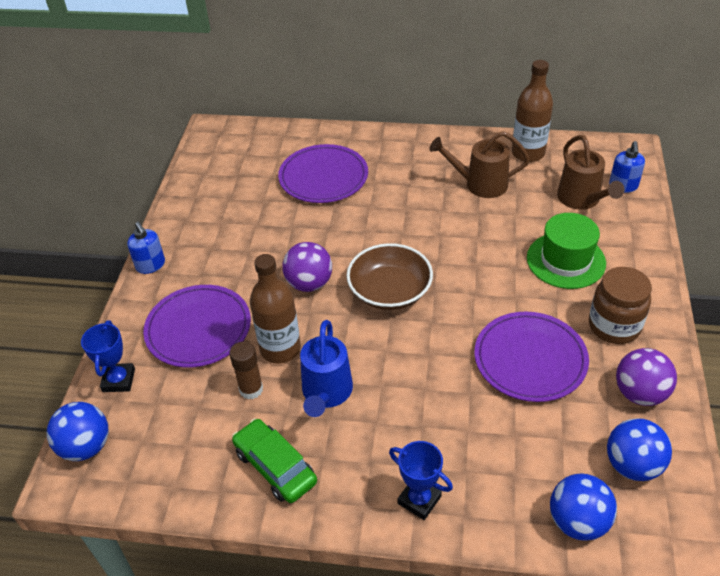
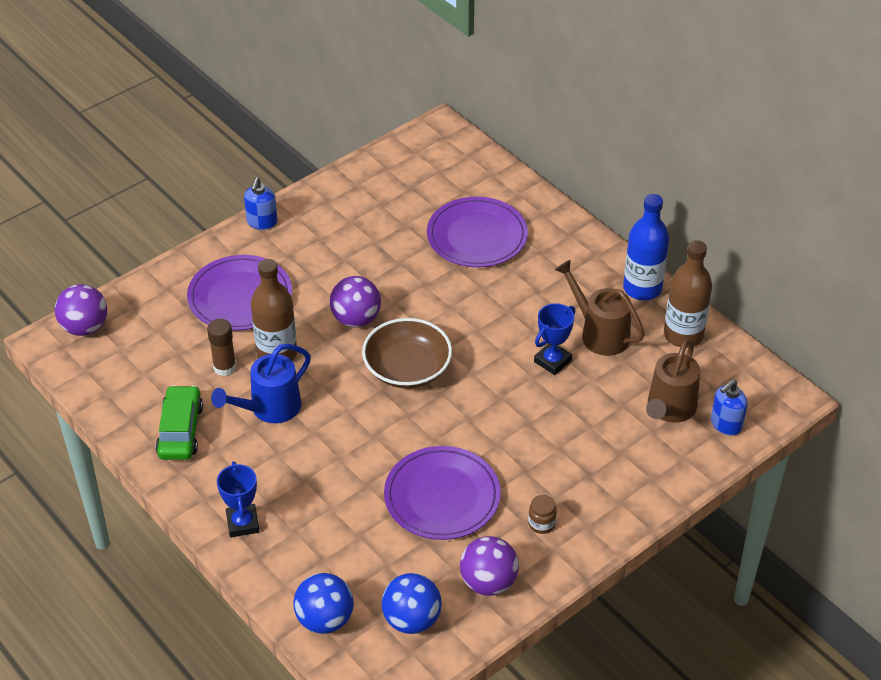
camera: 40 degrees right, 0 degrees up
(86, 446) = (85, 327): blue ball -> purple ball
(118, 380) = (150, 296): blue trophy -> blue trophy (552, 361)
(468, 143) = (642, 288): none -> blue bottle
(566, 260) = (579, 447): green hat -> none
(614, 326) = (541, 524): brown jar -> brown jar, size x0.48

